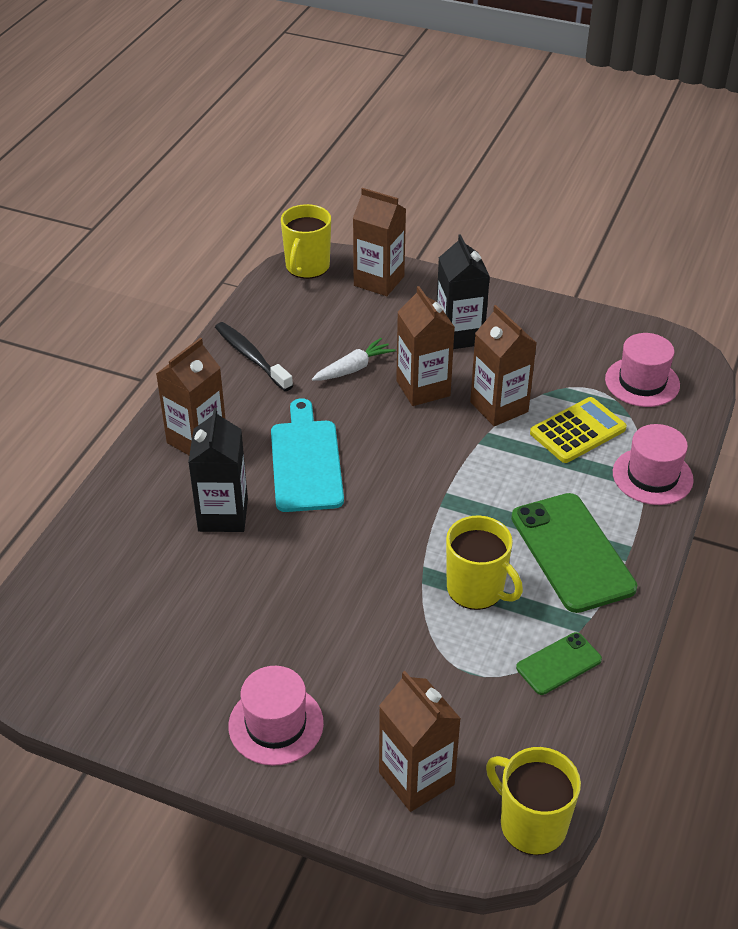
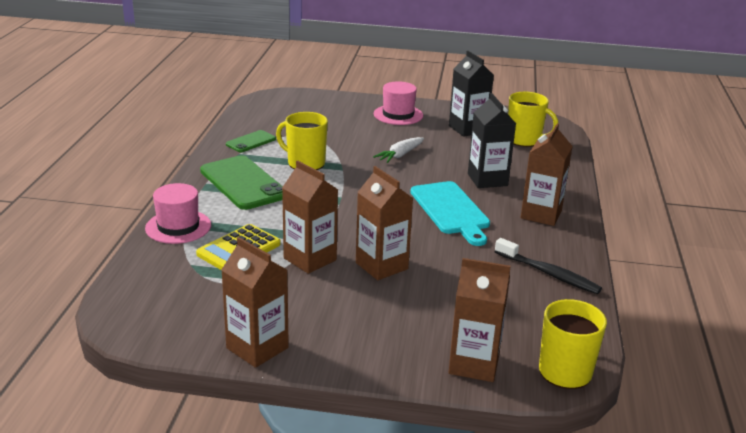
camera: 165 degrees right, 15 degrees down
(353, 368) = (451, 274): white carrot -> white carrot (400, 155)
(416, 778) = (320, 107): brown carton -> brown carton (257, 348)
(459, 335) = (363, 315): black carton -> black carton (468, 129)
(531, 824) = (262, 100): yellow mug -> yellow mug (524, 140)
(642, 382) = (175, 293): pink hat -> none

